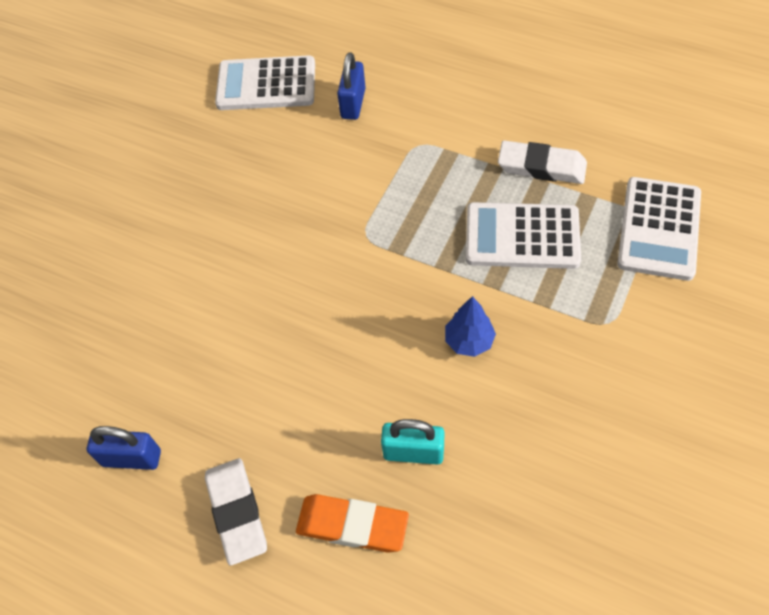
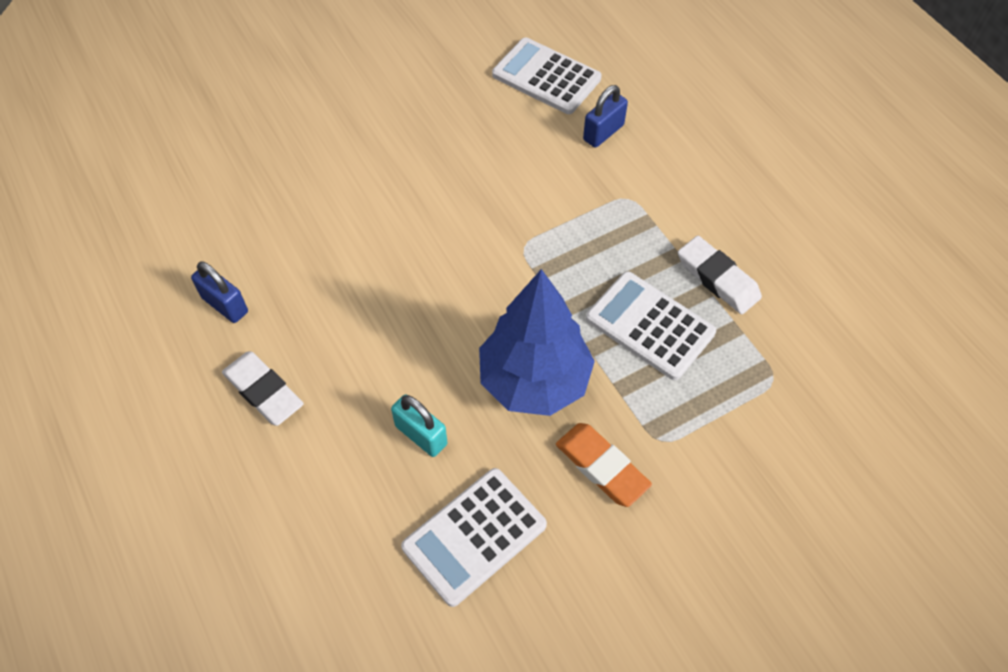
camera: 30 degrees right, 0 degrees up
(237, 512) = (263, 391): white eraser -> white eraser turned 60 degrees counterclockwise
(352, 525) = (334, 456): orange eraser -> orange eraser (601, 467)
(469, 341) = (534, 380): blue tree -> blue tree, size x2.30
(659, 229) = (775, 393): white calculator -> white calculator (474, 536)

